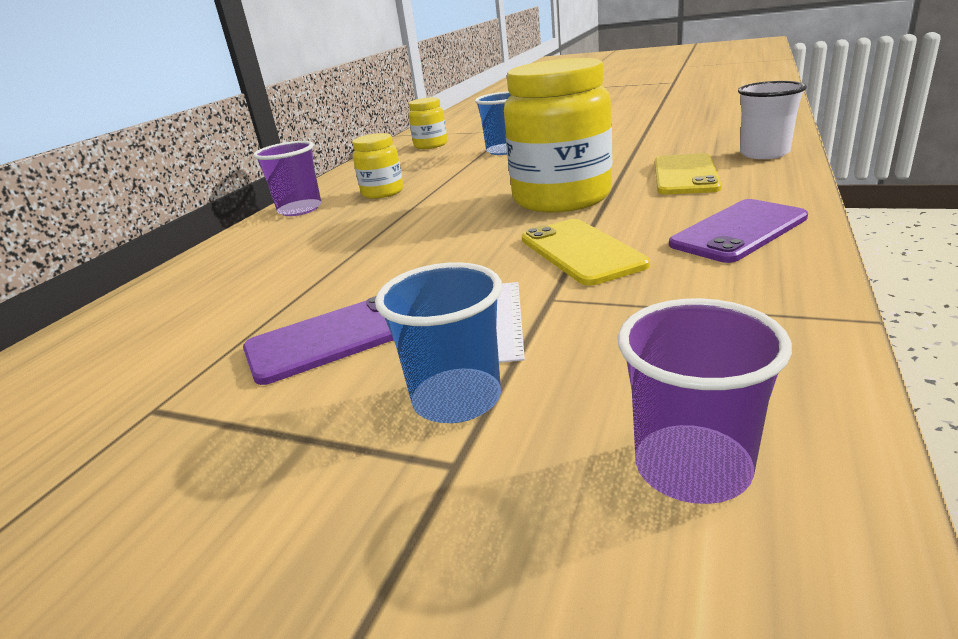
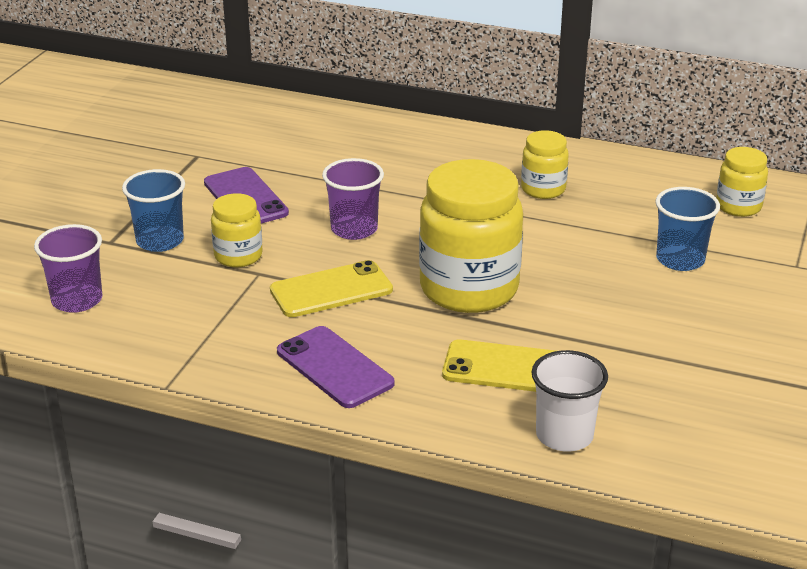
camera: 85 degrees right, 5 degrees up
(300, 209) = (512, 150): purple cup -> purple cup (354, 229)
(506, 319) = (238, 256): white ruler -> yellow jar

